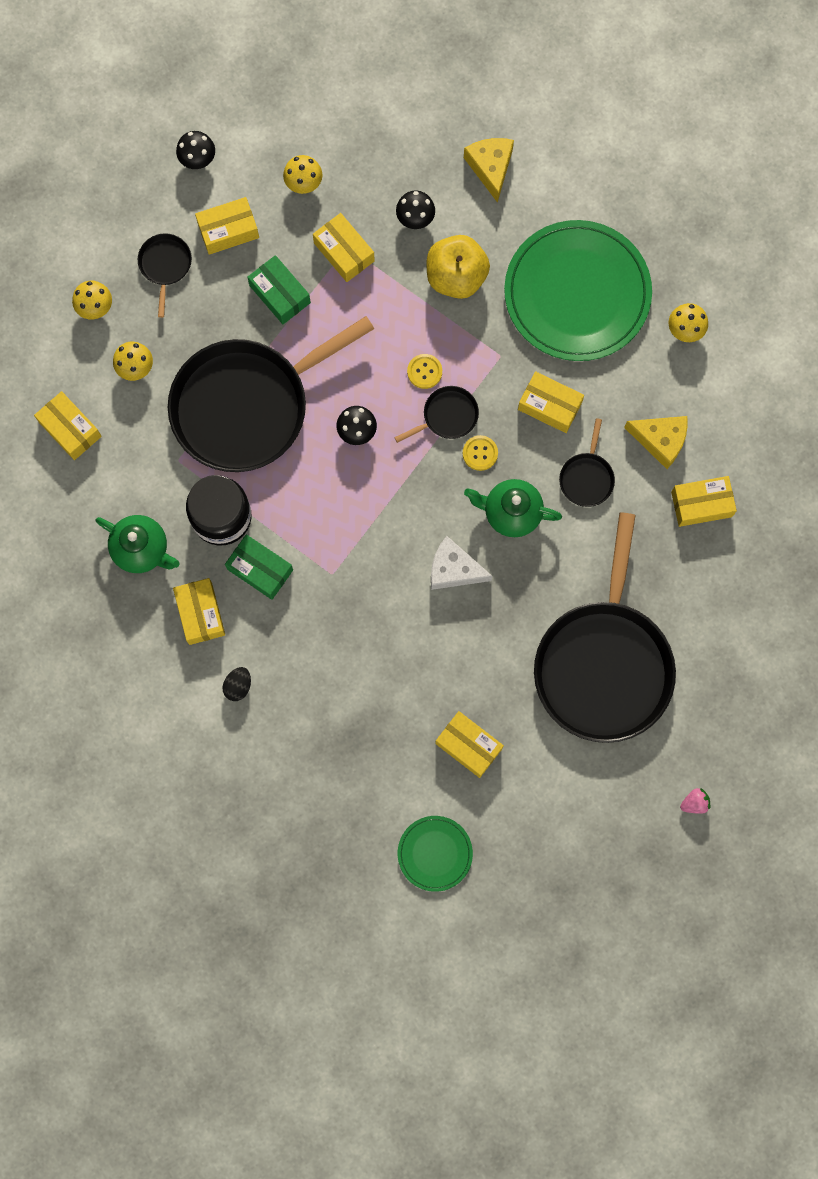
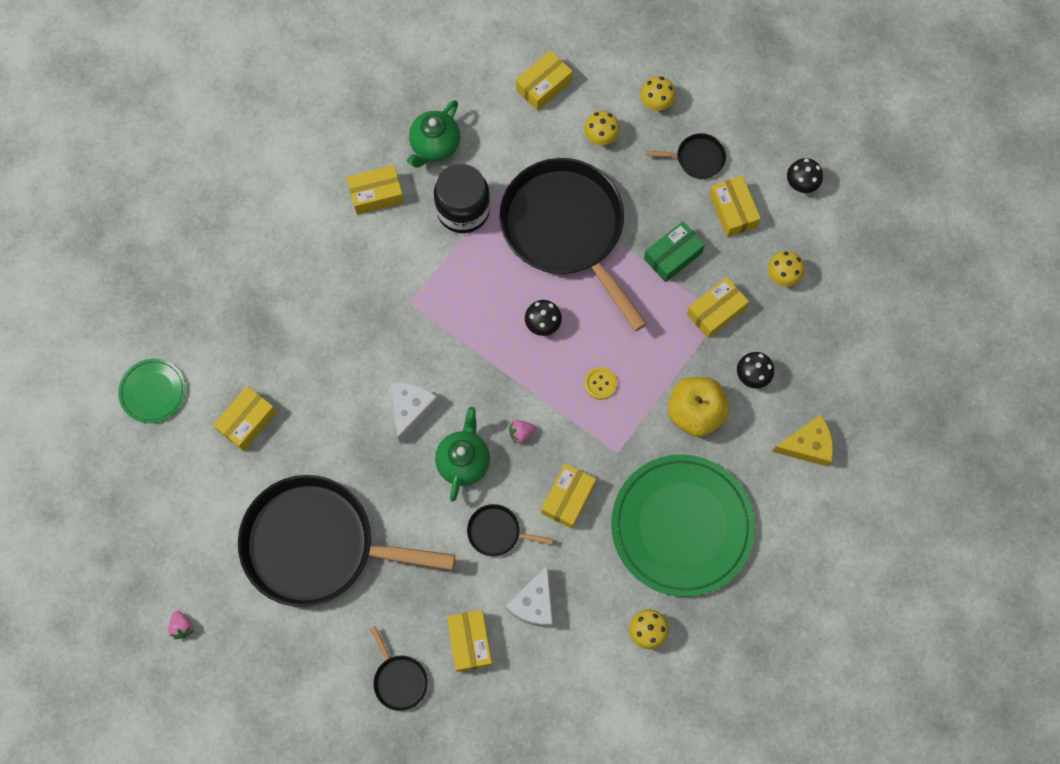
camera: 90 degrees right, 5 degrees down
(238, 686) = (311, 226): black egg -> none
(260, 569) = (415, 242): green box -> none
(447, 416) = (557, 404): black pan -> black pan (399, 680)
(480, 453) = (521, 433): yellow button -> pink strawberry
(660, 440) = (534, 603): yellow cheese -> white cheese

